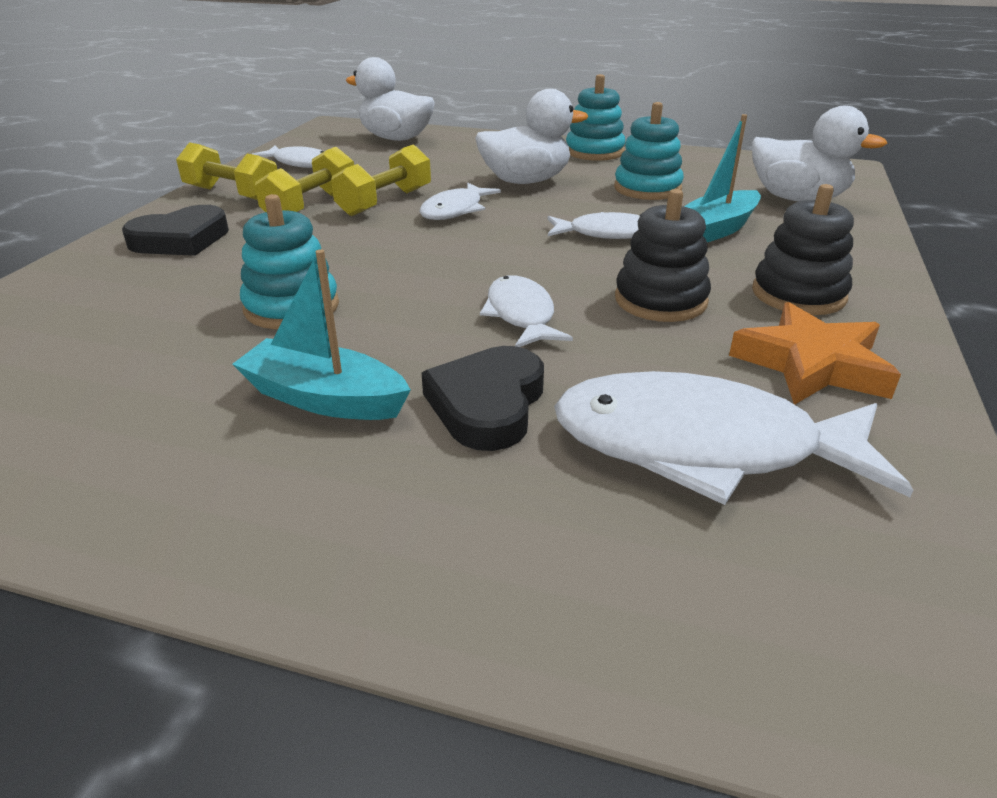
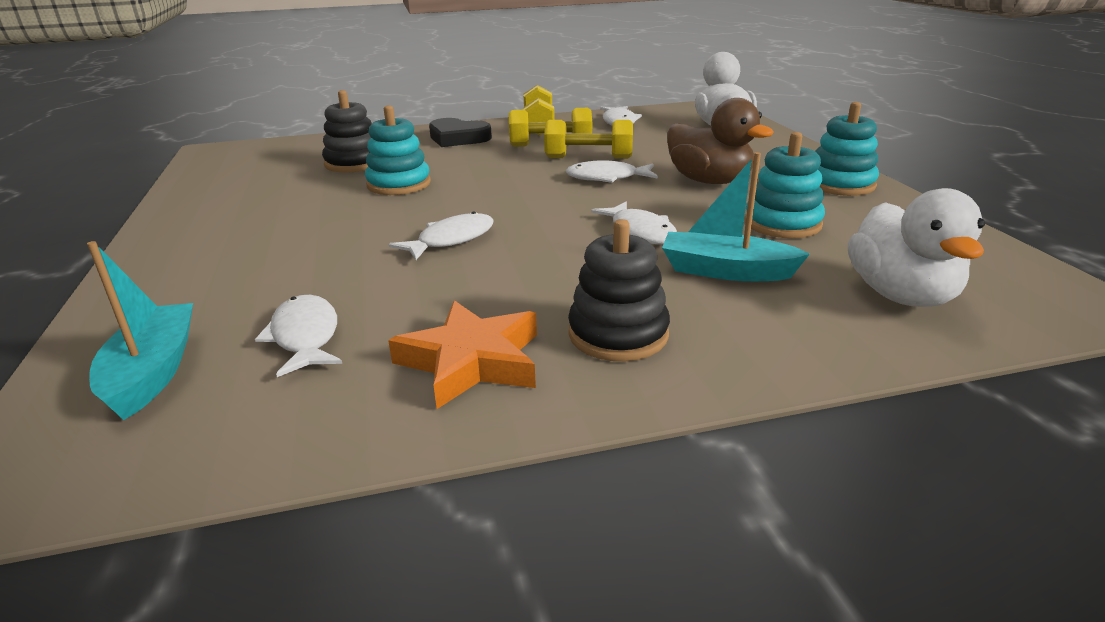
camera: 60 degrees right, 5 degrees down
(324, 398) = (299, 222): turquoise boat -> turquoise boat (153, 372)
(487, 404) = (319, 260): black heart -> none
(526, 181) = (709, 181): white duck -> brown duck
(660, 300) = (530, 278): black stacking toy -> black stacking toy (354, 163)
(701, 447) = (305, 337): white fish -> white fish, size x0.55

